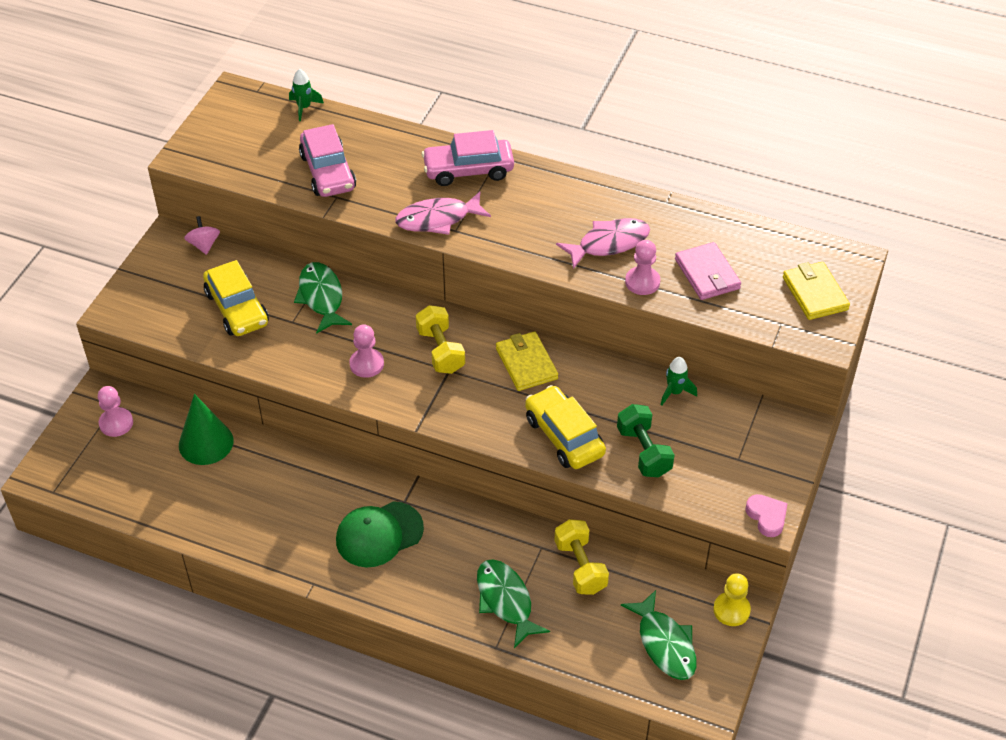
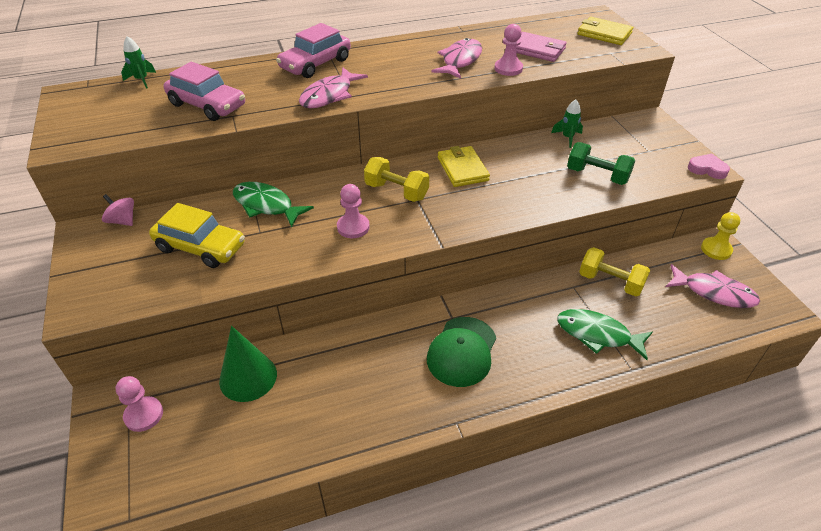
camera: 40 degrees left, 5 degrees down
(526, 363) = (462, 169): yellow wallet -> yellow wallet turned 45 degrees clockwise
(564, 436) = (541, 194): yellow car -> none
(664, 643) = (714, 292): green fish -> pink fish

